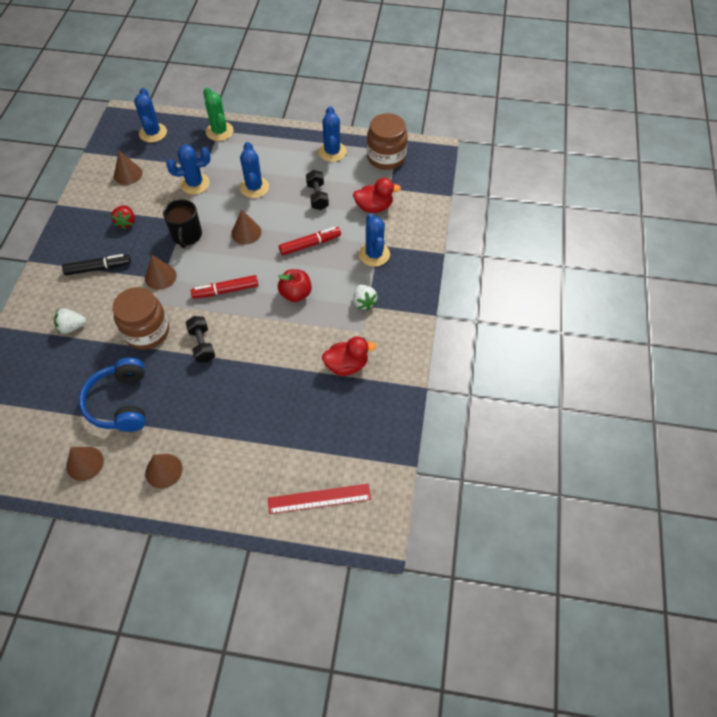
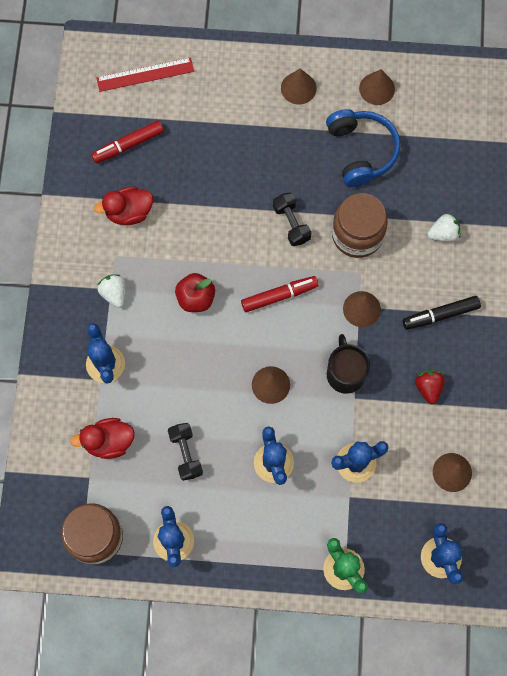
camera: 175 degrees right, 15 degrees up
(310, 244) = (187, 372): red marker -> red marker (128, 145)

